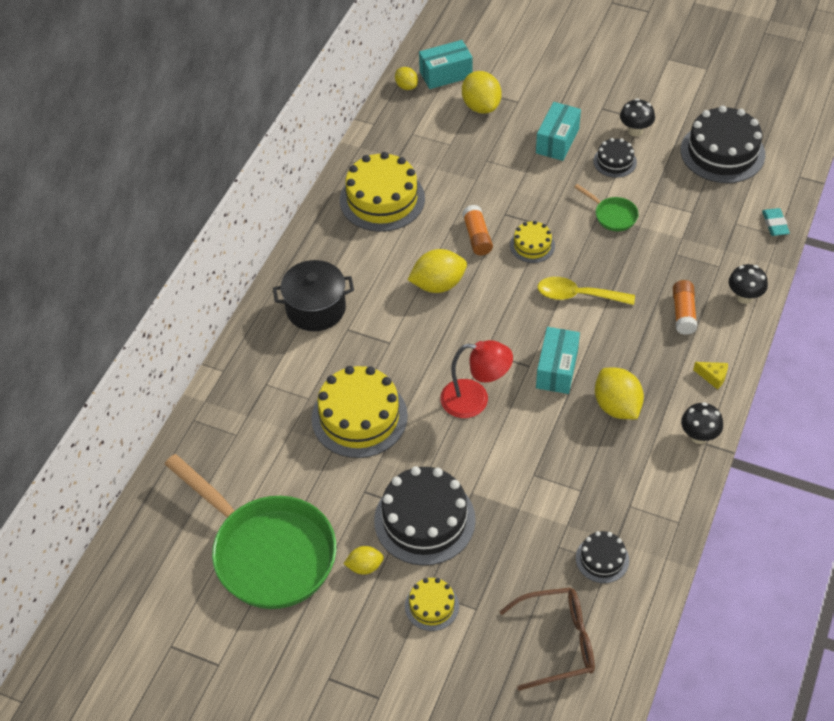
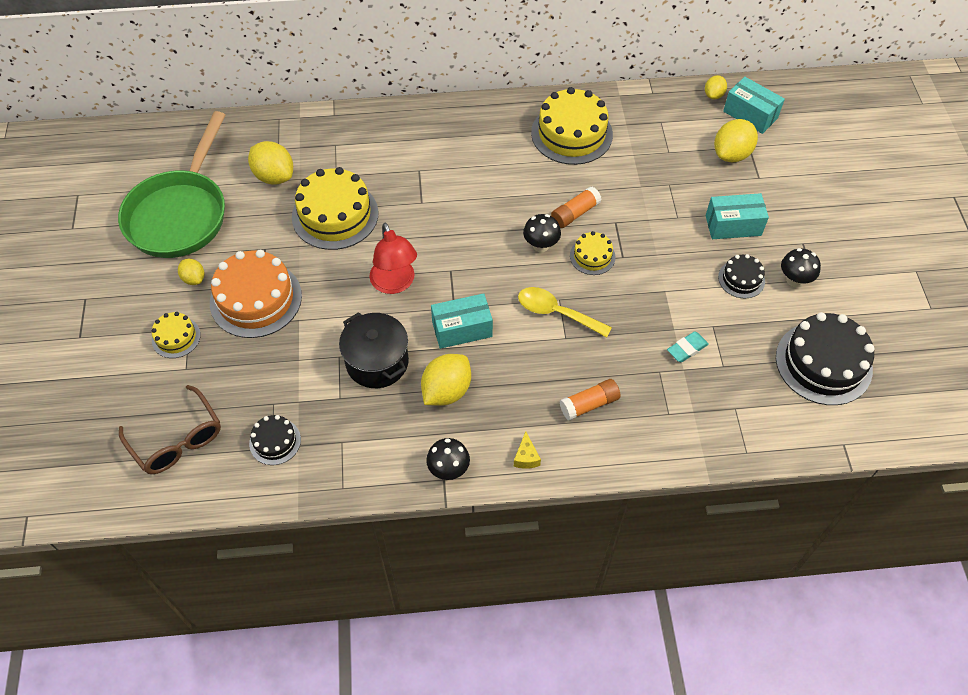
camera: 60 degrees right, 5 degrees up
(316, 309) = (427, 142): black pot -> black pot (377, 362)
(424, 520) = (256, 299): black cake -> orange cake
(438, 284) = (503, 208): yellow lemon -> yellow lemon (274, 176)
(578, 295) = (556, 313): yellow spoon -> yellow spoon turned 45 degrees counterclockwise
(612, 215) = (672, 303): green pan -> none
(744, 297) = (643, 449): black mushroom -> black mushroom (541, 246)
(775, 224) = (759, 444): turquoise eraser -> turquoise eraser (687, 349)

